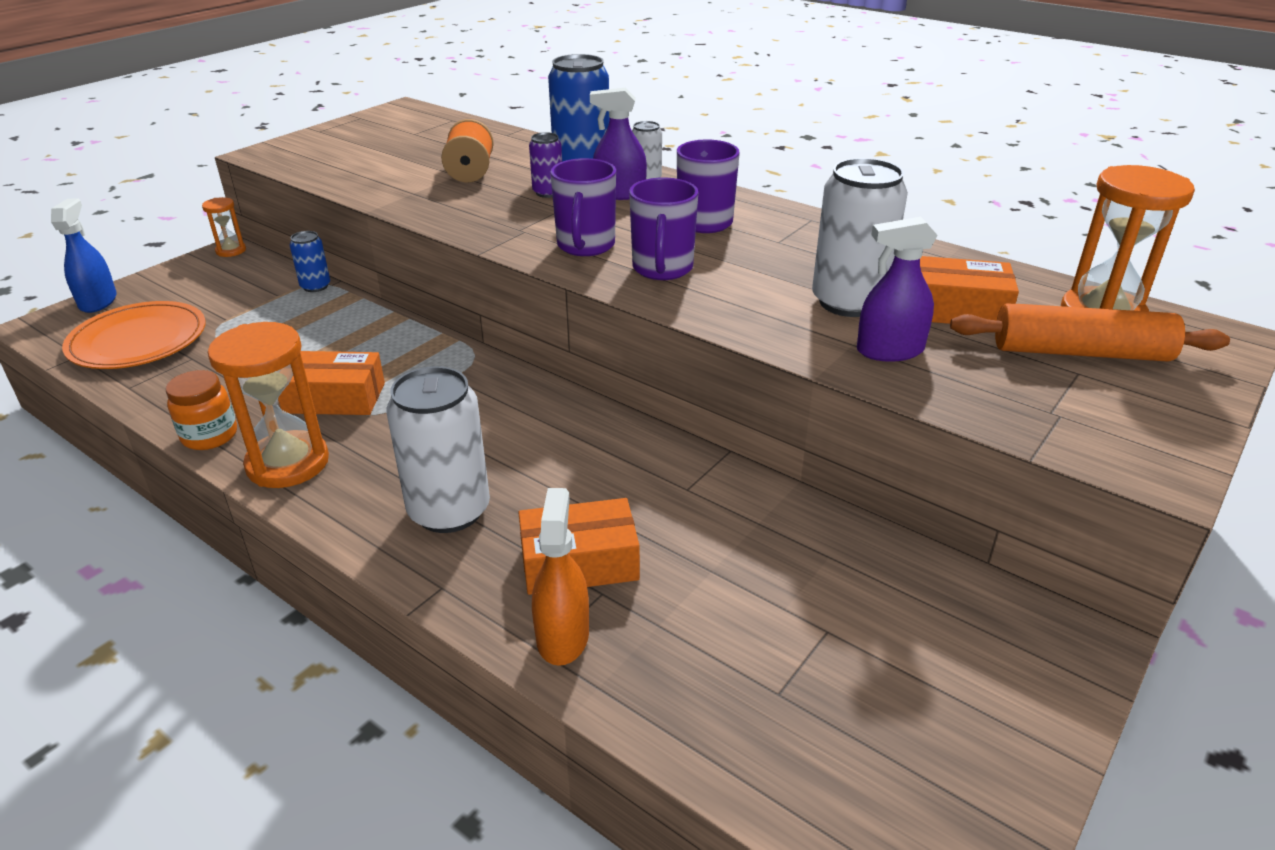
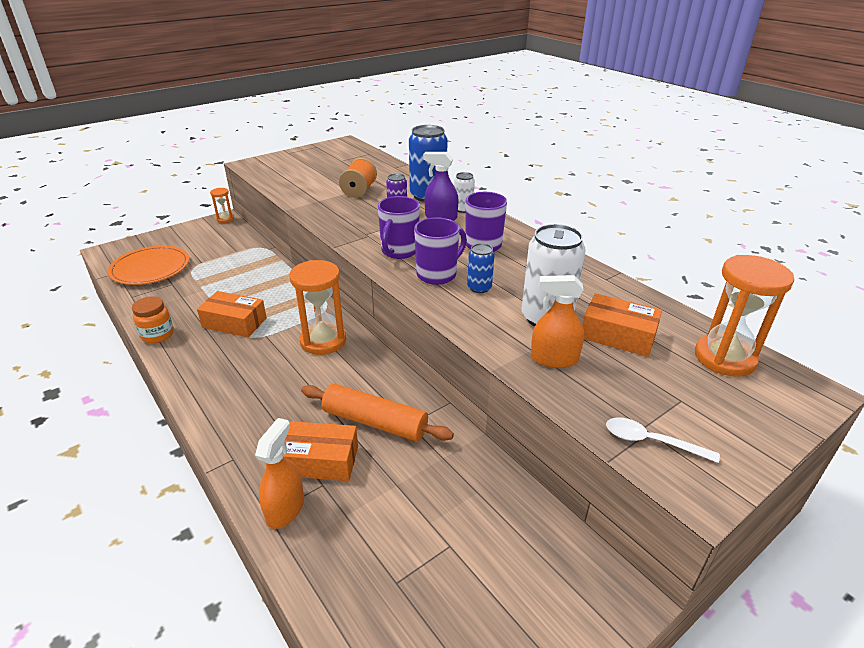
camera: 15 degrees right, 0 degrees up
(98, 301) = (142, 241): blue spray bottle -> none
(288, 463) = (189, 360): orange hourglass -> orange hourglass (323, 341)
(315, 286) = (259, 248): blue can -> blue can (479, 288)
(449, 511) = (261, 409): white can -> none
(662, 269) = (437, 274): purple mug -> purple mug turned 150 degrees counterclockwise
(889, 351) = (554, 359): purple spray bottle -> orange spray bottle
(1069, 426) = (651, 441): none -> white spoon
(1080, 352) = (691, 384): orange rolling pin -> orange rolling pin (375, 422)

